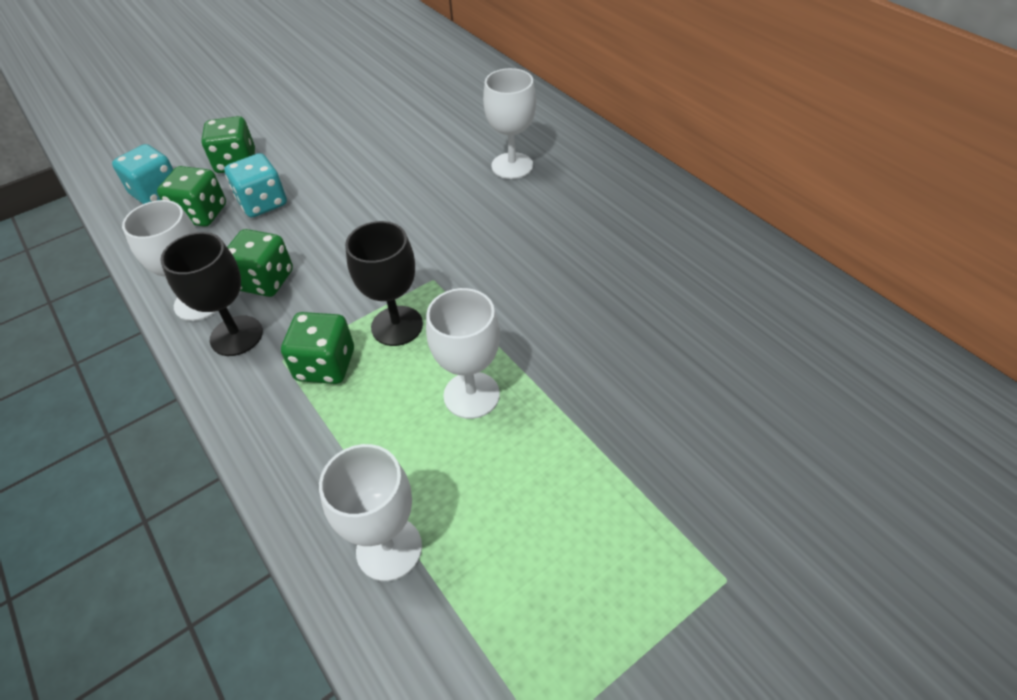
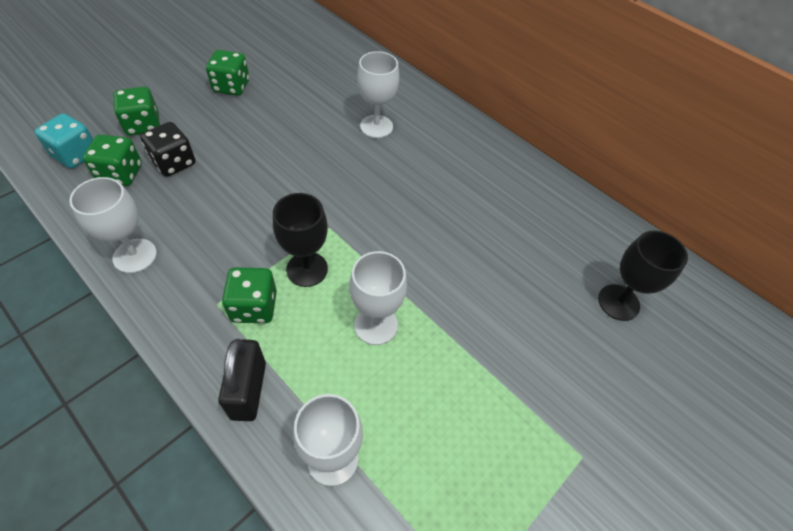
camera: 15 degrees left, 5 degrees up
(236, 336) = (173, 285): black goblet -> black goblet (618, 302)
(263, 203) = (174, 163): turquoise dice -> black dice
(265, 280) = (189, 234): green dice -> green dice (231, 86)
(301, 460) = (248, 390): none -> black padlock

